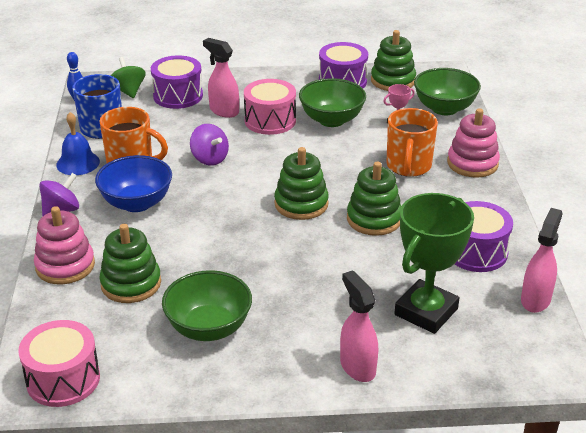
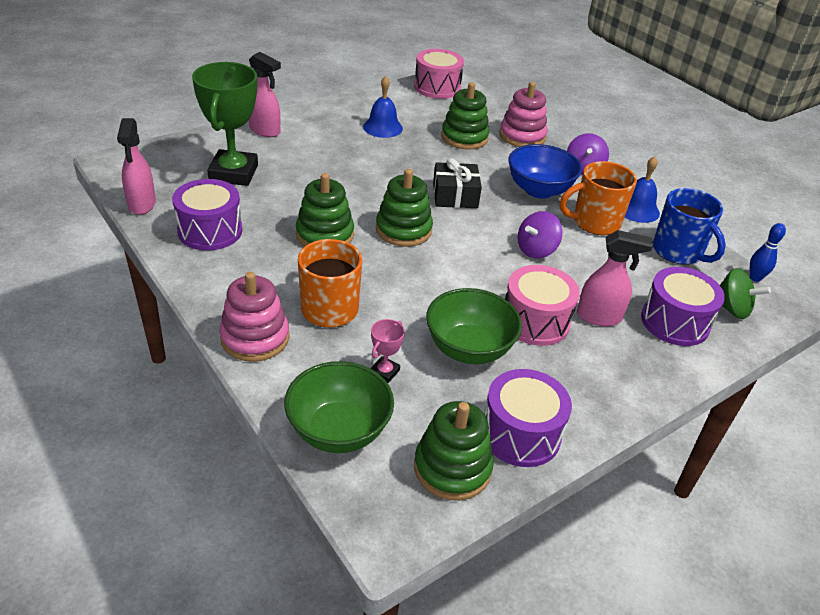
camera: 145 degrees right, 5 degrees up
(209, 328) = (382, 127): green bowl -> blue bell
(210, 159) = (536, 250): purple spinning top -> purple spinning top turned 60 degrees counterclockwise
(221, 220) = (455, 196): none -> black gift

